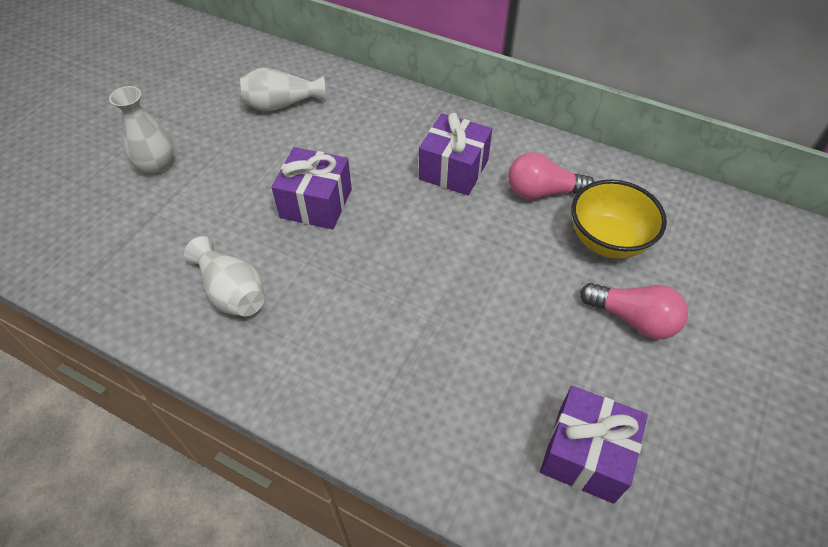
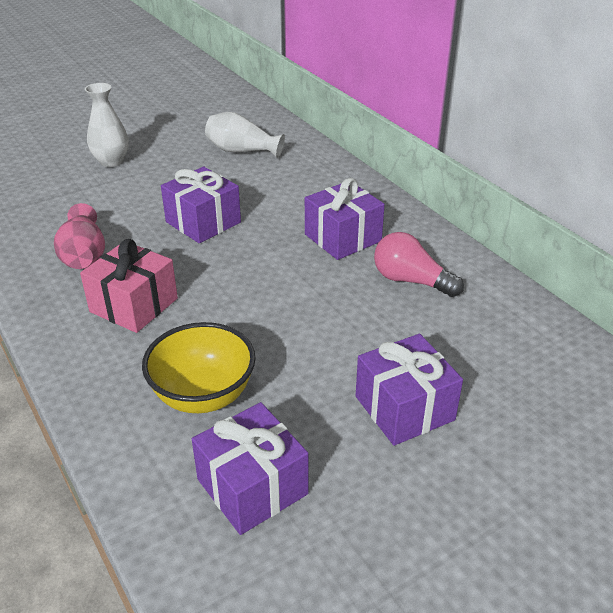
camera: 30 degrees right, 15 degrees down
(232, 292) = (84, 255): white vase -> pink vase
(332, 326) = (134, 305): none -> pink gift
(607, 240) = (439, 339): yellow bowl -> yellow bowl (203, 395)
(633, 319) = (404, 408): pink light bulb -> purple gift

